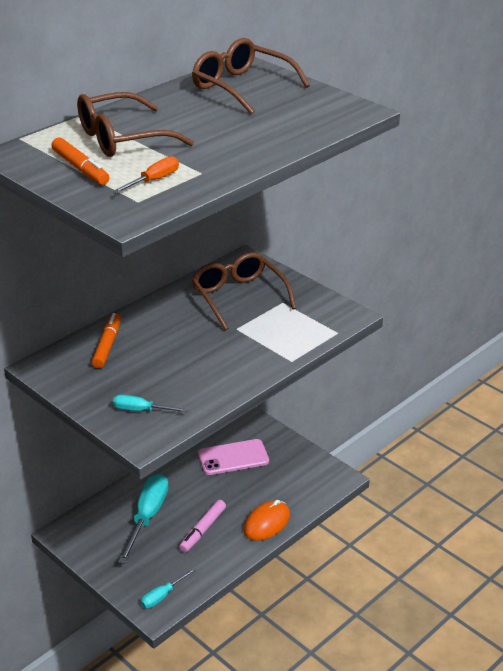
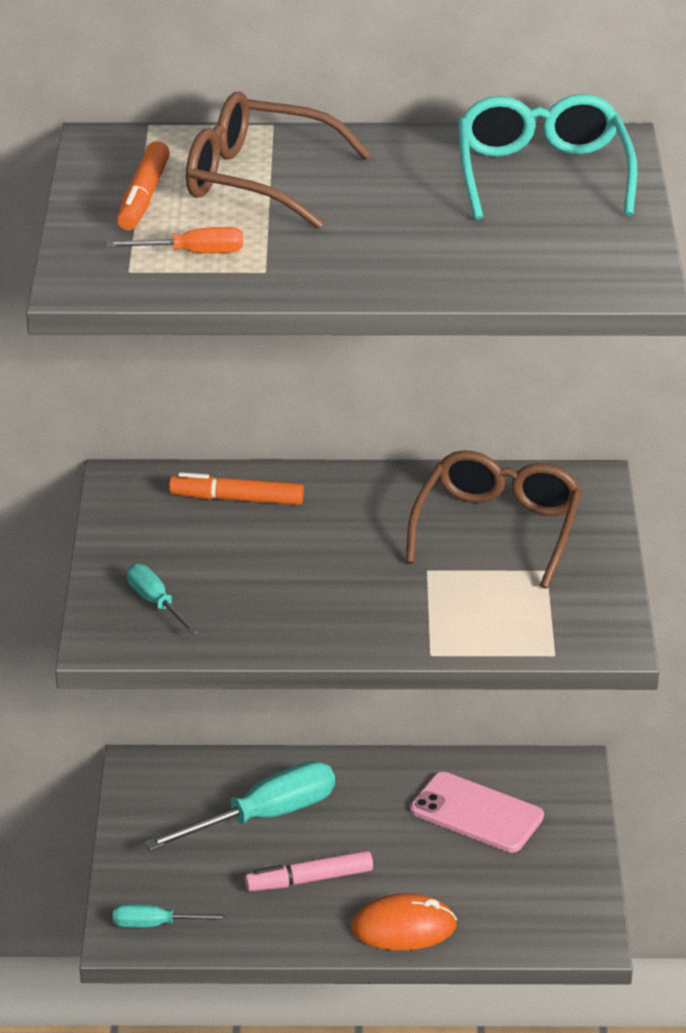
camera: 45 degrees right, 0 degrees up
(107, 345) = (237, 499): orange marker -> orange marker turned 135 degrees counterclockwise
(241, 87) = (542, 174): brown glasses -> turquoise glasses

